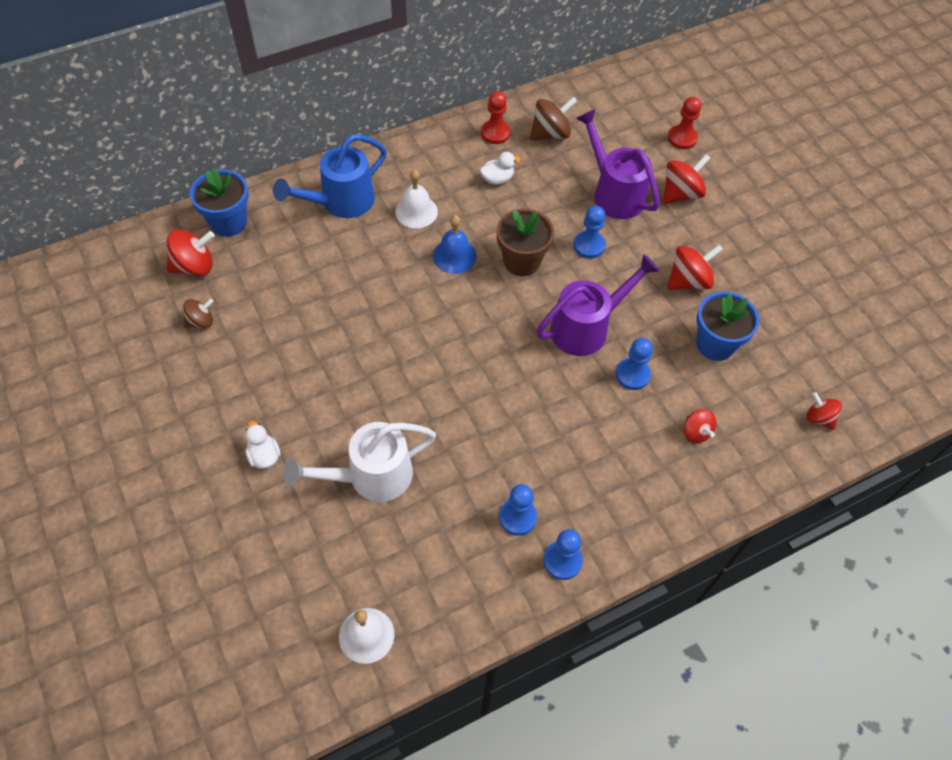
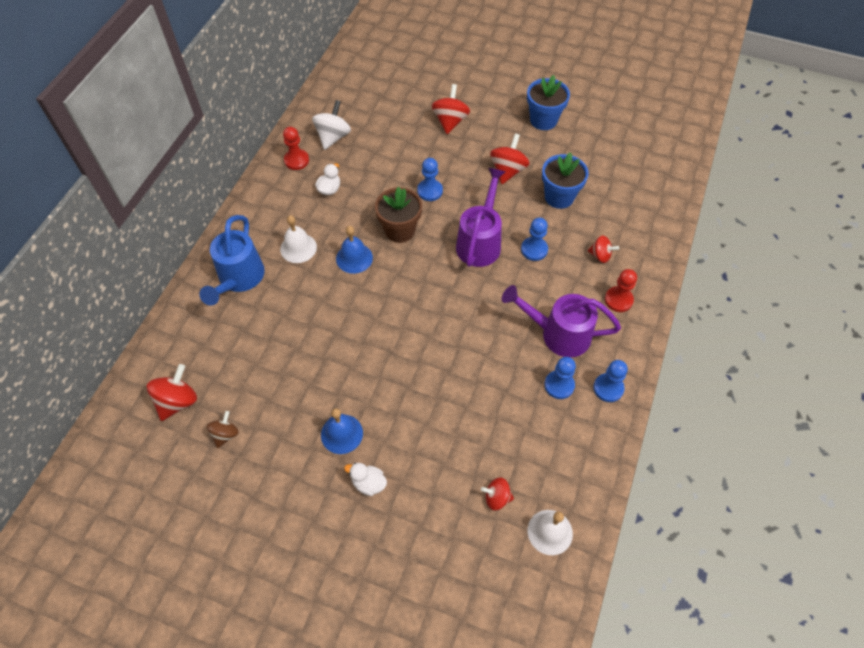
camera: 40 degrees left, 0 degrees up
(228, 222) = (170, 352): blue flower pot -> blue flower pot (543, 120)
(286, 397) = (341, 434): none -> blue bell
(370, 476) = (450, 436): white watering can -> none
(550, 134) = (333, 137): brown spinning top -> white spinning top
(614, 193) = (411, 148): purple watering can -> purple watering can (558, 334)
(682, 138) = (416, 86): red pawn -> red pawn (618, 300)
(819, 418) = (651, 197): red spinning top -> red spinning top (497, 498)

